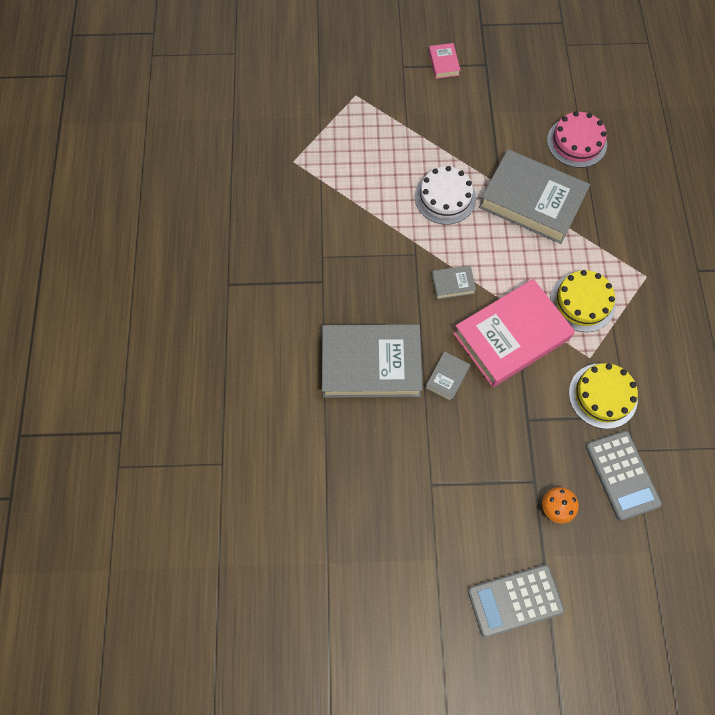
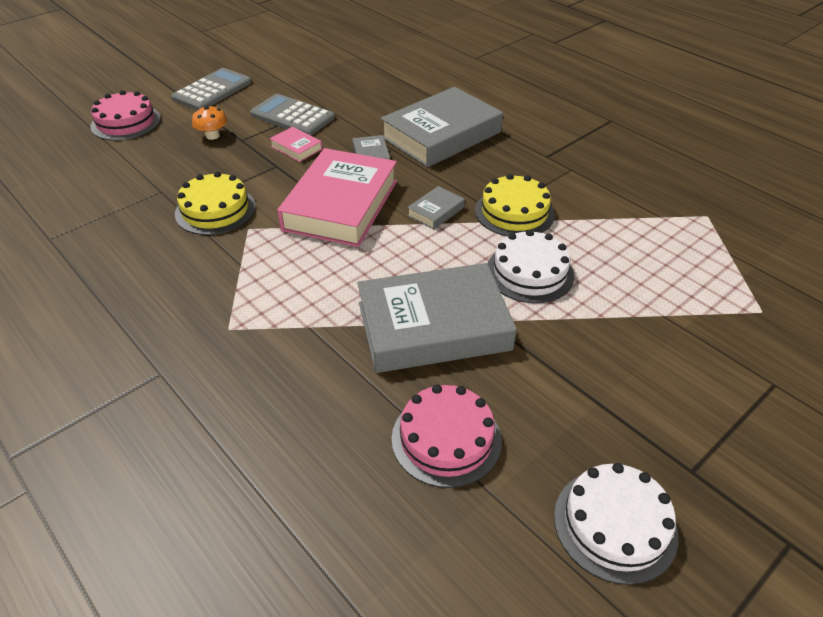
camera: 140 degrees right, 25 degrees down
(443, 63) = (741, 428): pink book -> pink book (296, 148)
(539, 70) = (615, 524): none -> white cake
(582, 302) = (290, 265): yellow cake -> yellow cake (514, 212)
(622, 475) = (164, 174): grey calculator -> grey calculator (292, 116)
(624, 595) = (126, 122): none -> pink cake

